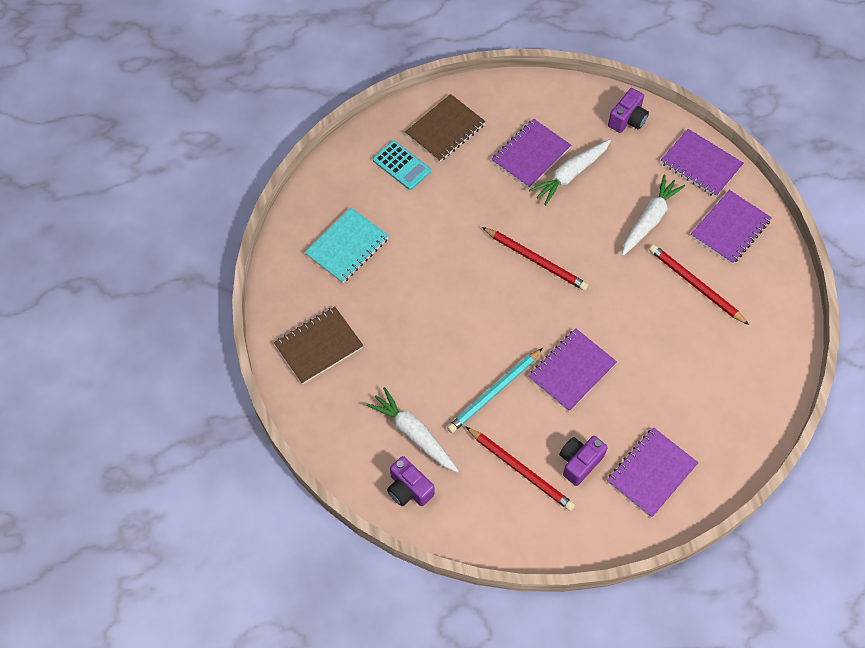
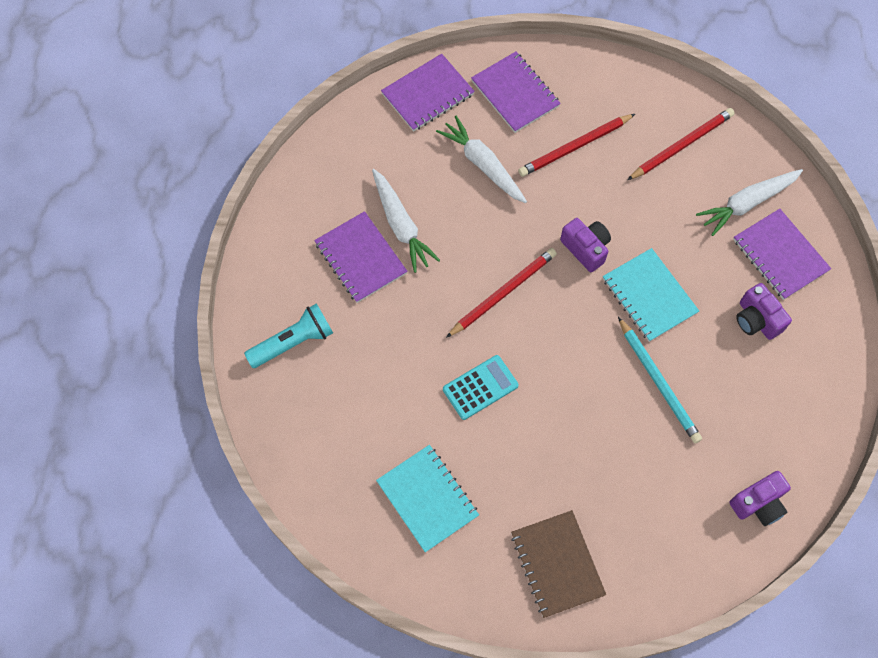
camera: 75 degrees left, 5 degrees up
(401, 166) = (329, 406): turquoise calculator -> turquoise calculator (480, 387)
(414, 434) = (692, 481): white carrot -> white carrot (747, 203)
(445, 129) = (293, 342): brown notebook -> turquoise flashlight
(521, 470) = (755, 380): red pencil -> red pencil (681, 145)
(572, 371) = (649, 296): purple notebook -> turquoise notebook
(627, 119) = (345, 145): purple camera -> purple camera (586, 248)

